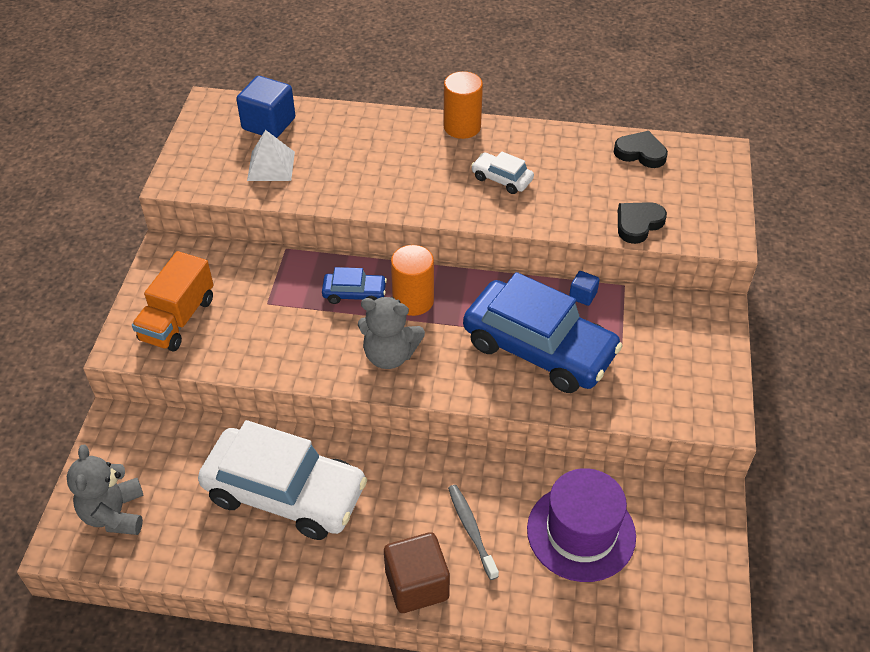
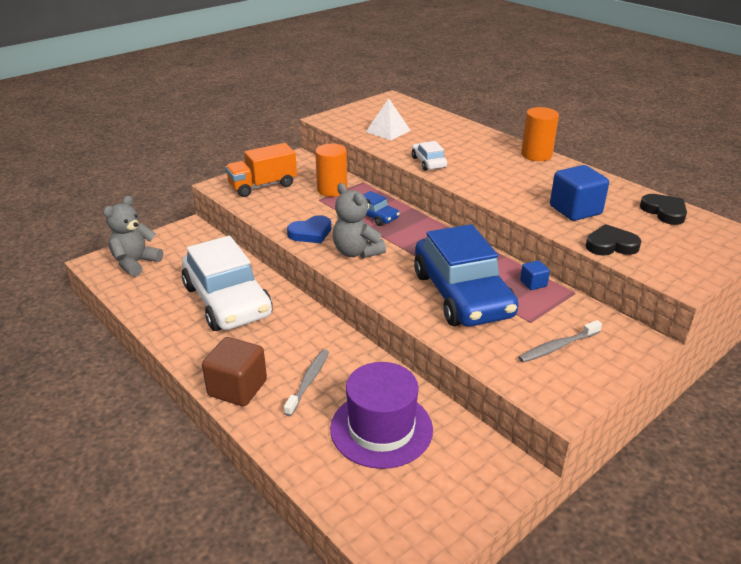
camera: 40 degrees right, 15 degrees down
(269, 124) = (412, 115): blue cube -> blue cube (575, 210)
(314, 358) = (311, 233): none -> blue heart
(413, 300) = (407, 235): orange cylinder -> orange cylinder (332, 190)
(502, 179) = (531, 186): white car -> white car (428, 162)
(666, 358) = (557, 347): none -> grey toothbrush

